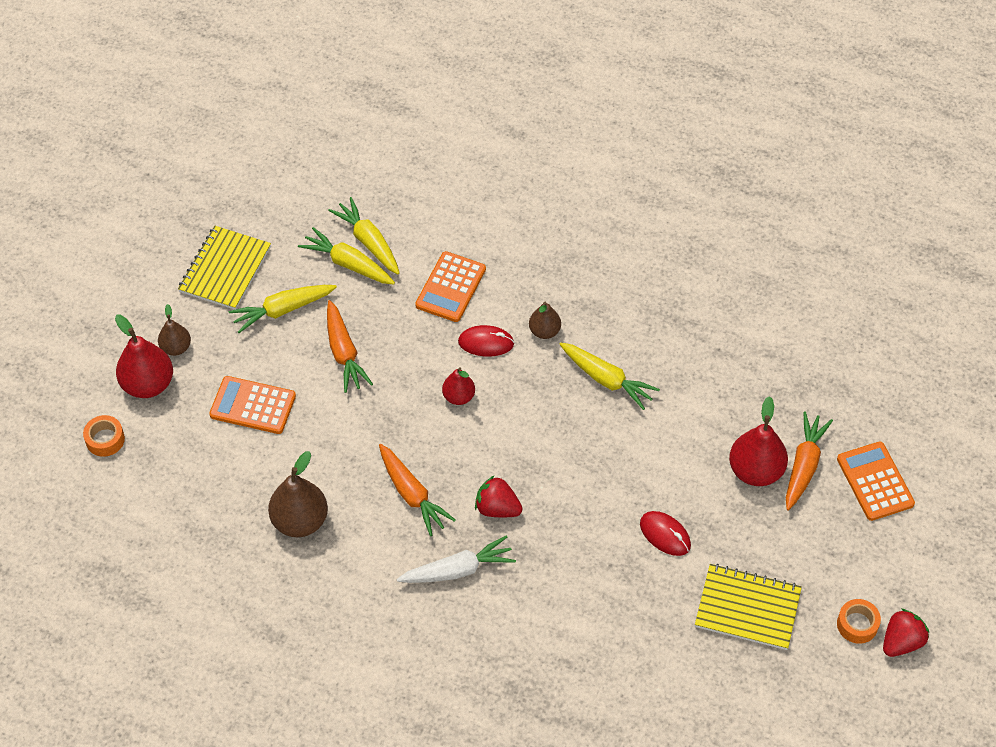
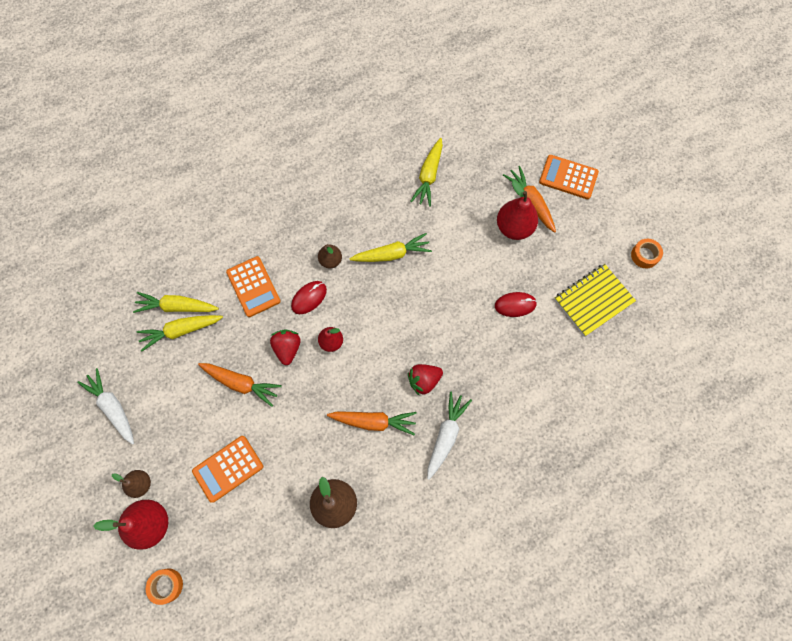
camera: 50 degrees left, 15 degrees up
(225, 269) = (113, 407): yellow notebook -> white carrot
(282, 310) = (176, 396): yellow carrot -> yellow carrot (428, 176)
(901, 642) = (670, 243): red strawberry -> red strawberry (287, 348)

